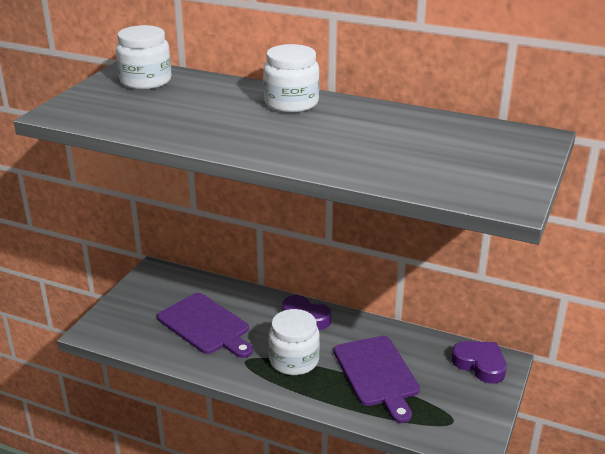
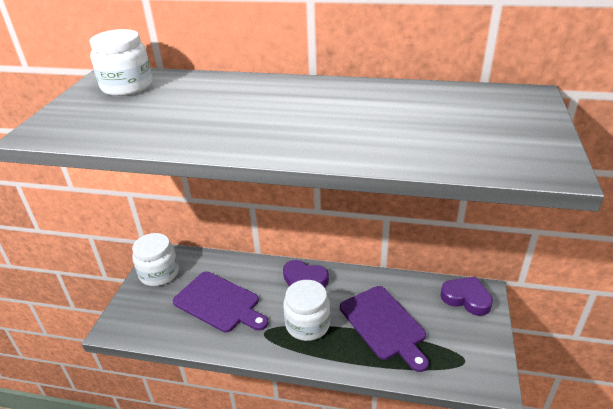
camera: 10 degrees left, 5 degrees up
(291, 103) = (280, 91): white jar -> white jar (159, 273)

